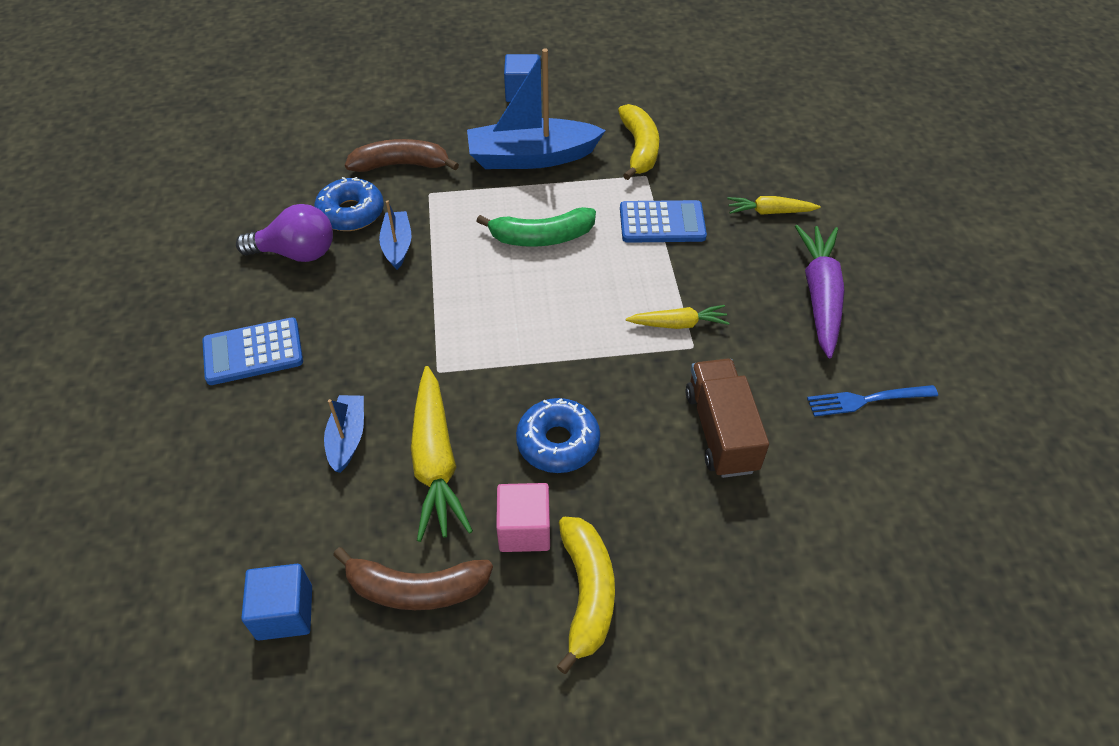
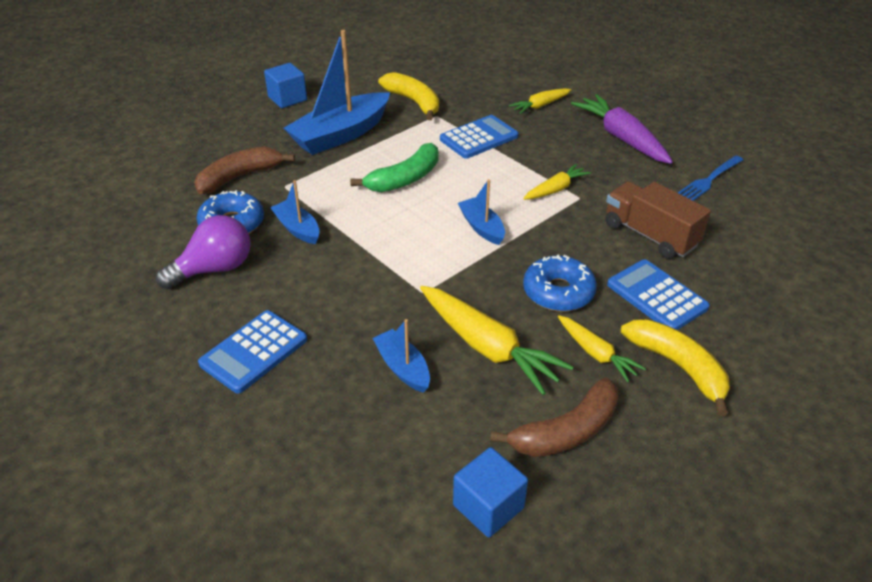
camera: 35 degrees left, 10 degrees down
(524, 529) = (596, 354): pink cube -> yellow carrot
(559, 330) = (481, 227): none -> blue boat
(650, 504) = (656, 296): none -> blue calculator

